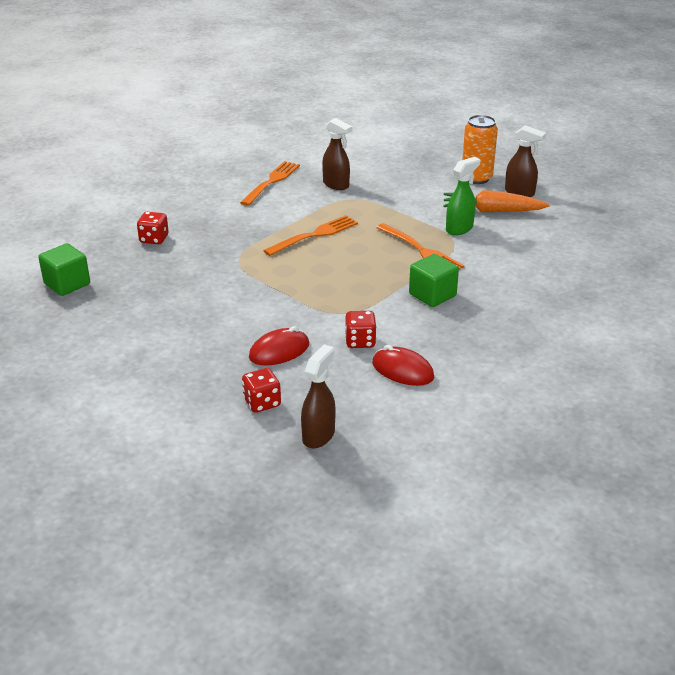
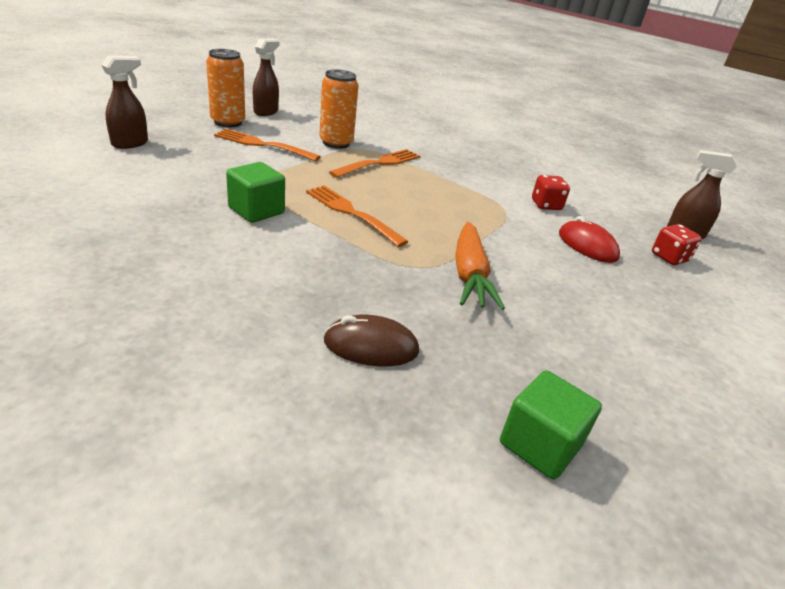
camera: 100 degrees left, 0 degrees up
(154, 239) = (371, 346): red dice -> brown mouse
(271, 182) = (192, 235): orange fork -> orange fork (263, 145)
(336, 185) = (218, 190): brown spray bottle -> brown spray bottle (130, 143)
(402, 370) = (574, 192): red mouse -> none
(432, 295) = (457, 168): green cube -> green cube (256, 210)
(459, 229) = (336, 143): green spray bottle -> orange can
(492, 211) = (301, 126): orange carrot -> orange carrot (469, 275)

